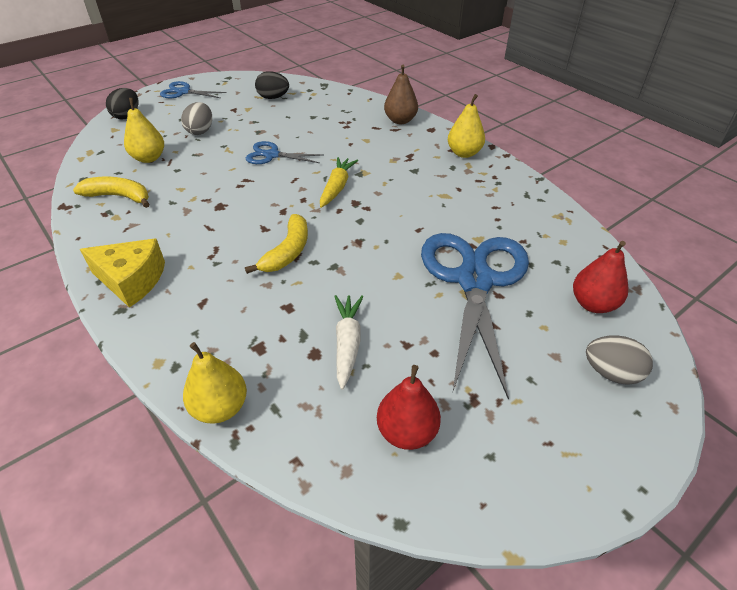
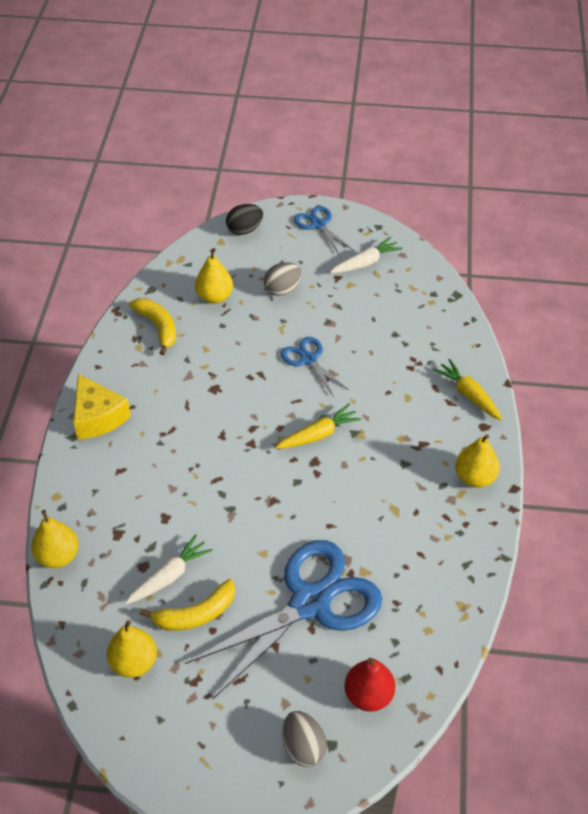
camera: 45 degrees right, 5 degrees up
(243, 95) = (365, 263): none -> white carrot
(273, 97) = (387, 284): black egg -> none
(287, 252) = (214, 470): yellow banana -> yellow banana (195, 614)
(400, 120) = (468, 395): brown pear -> yellow carrot
(407, 432) = (134, 662): red pear -> yellow pear

